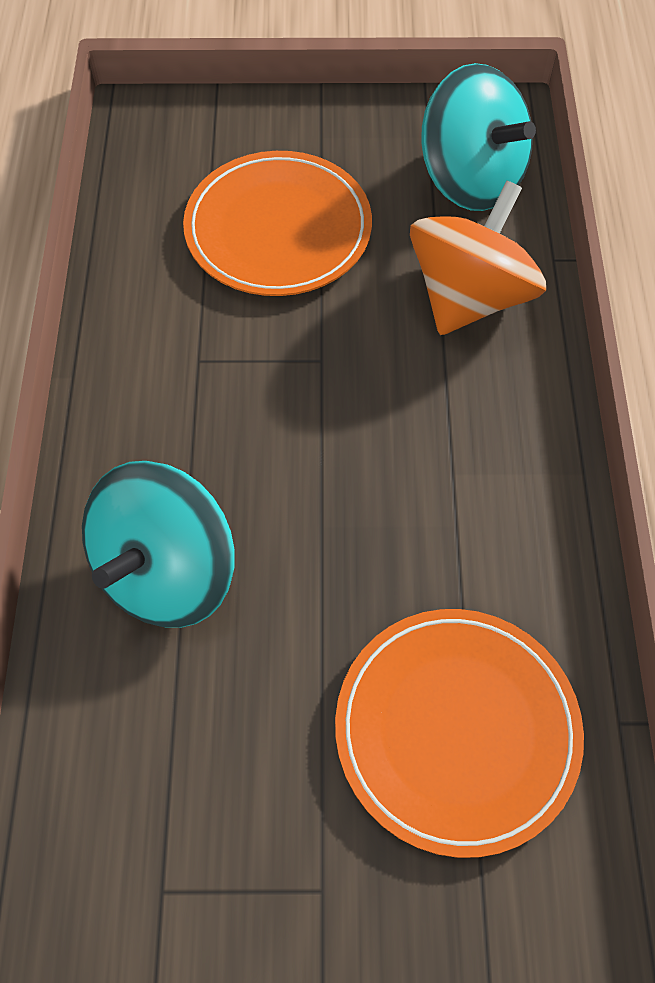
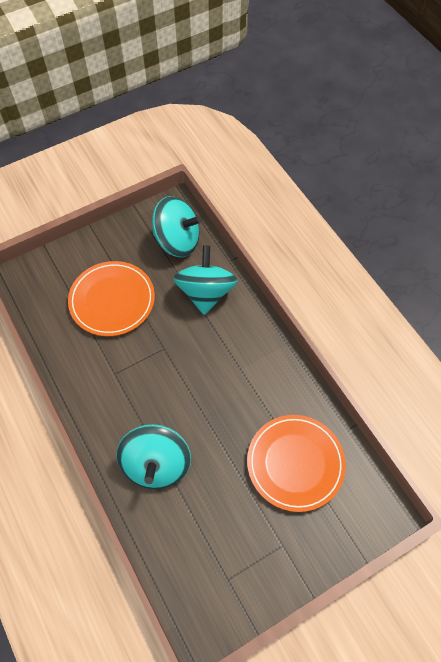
camera: 30 degrees left, 0 degrees up
(469, 297) = (205, 293): orange spinning top -> turquoise spinning top

